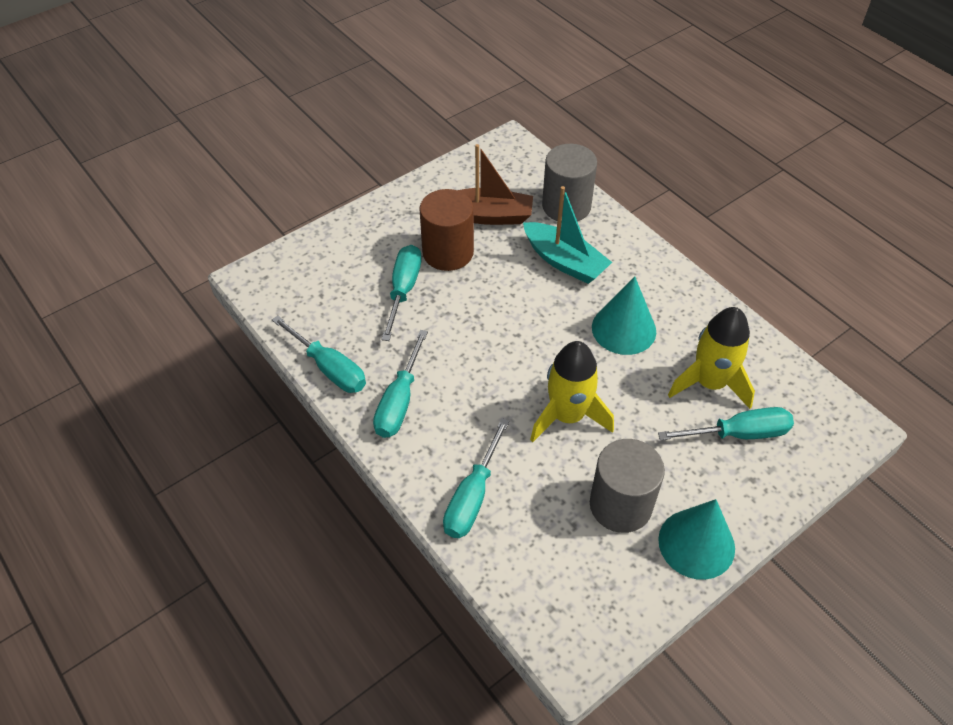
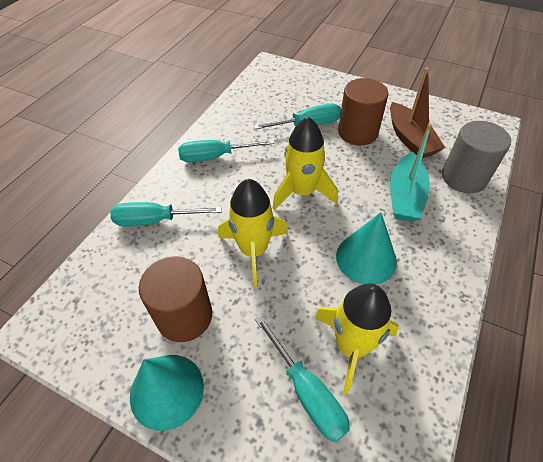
camera: 65 degrees right, 0 degrees up
(330, 368) = (223, 118): turquoise screwdriver -> none
(509, 341) = (302, 192): none -> yellow rocket
(620, 505) = (184, 316): grey cylinder -> brown cylinder

